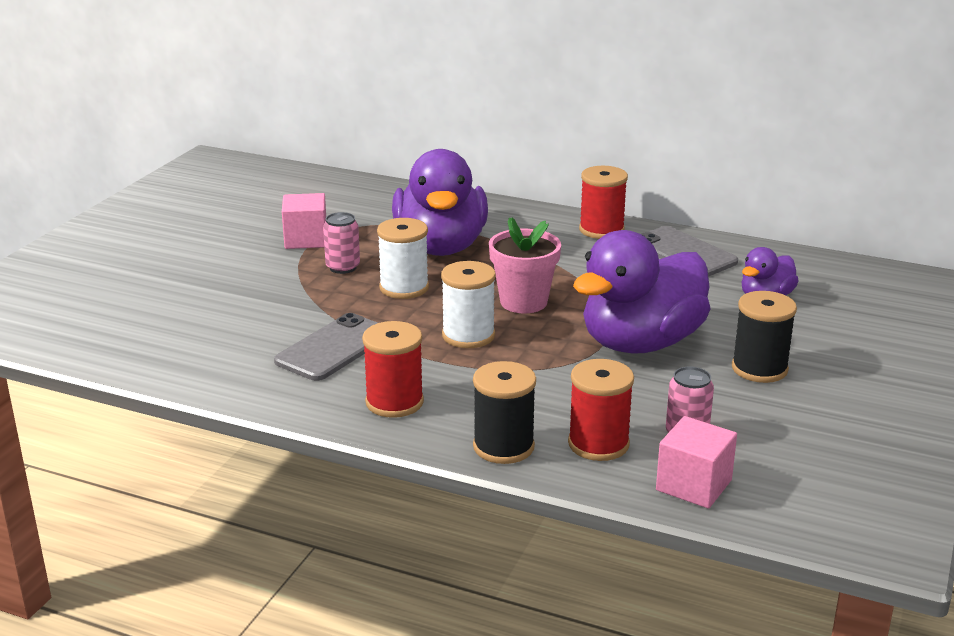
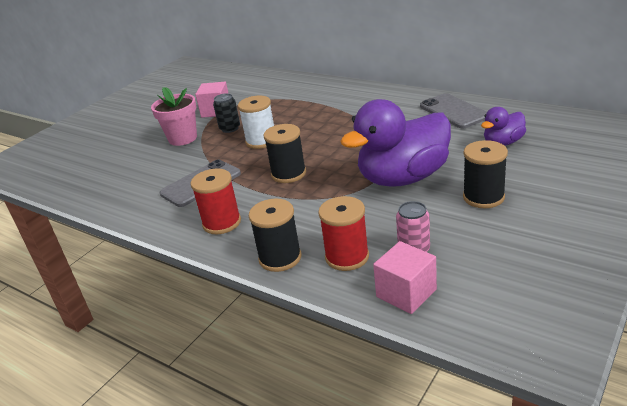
camera: 15 degrees right, 5 degrees up
(343, 267) = (230, 128): pink can -> black can
(441, 247) = (295, 113): purple duck -> none
(468, 335) = (288, 174): white spool -> black spool
(523, 302) = (333, 149): pink flower pot -> pink flower pot (183, 138)
(601, 230) = (402, 98): red spool -> none

